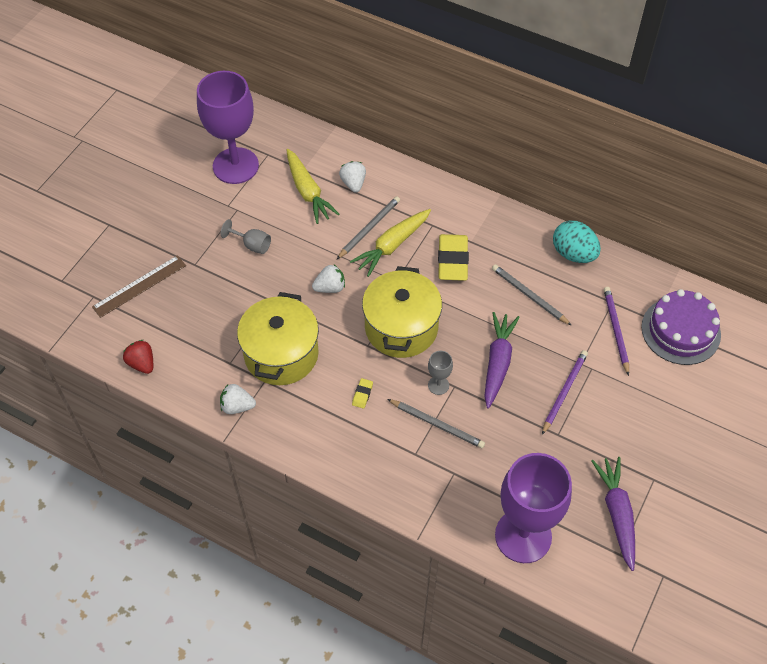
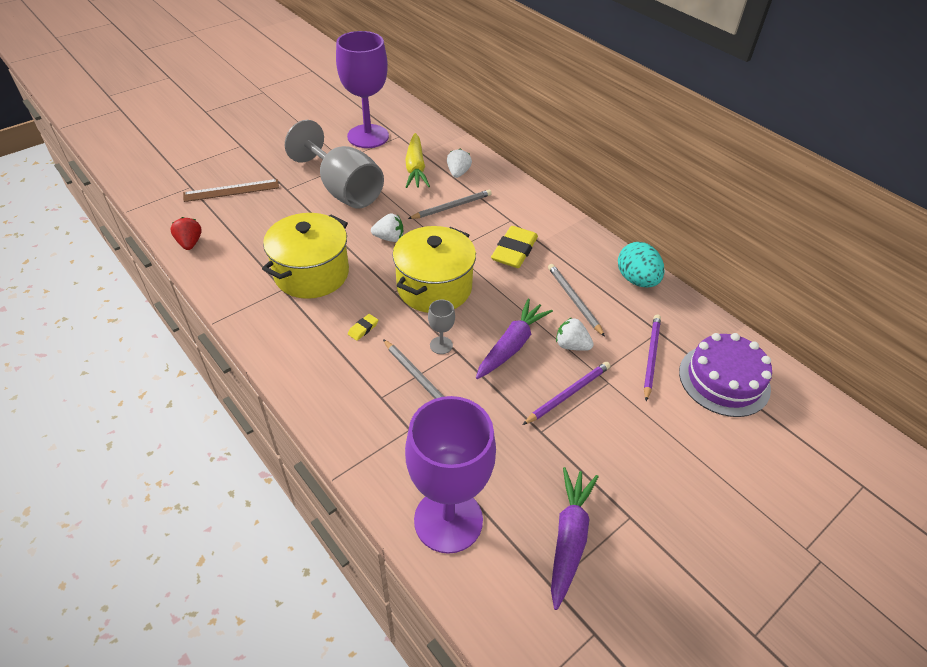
camera: 20 degrees right, 10 degrees down
(237, 406) = (244, 300): white strawberry -> white strawberry (571, 345)
(252, 245) = (343, 190): grey goblet -> grey goblet, size x2.44
(392, 246) = (464, 224): yellow carrot -> none

